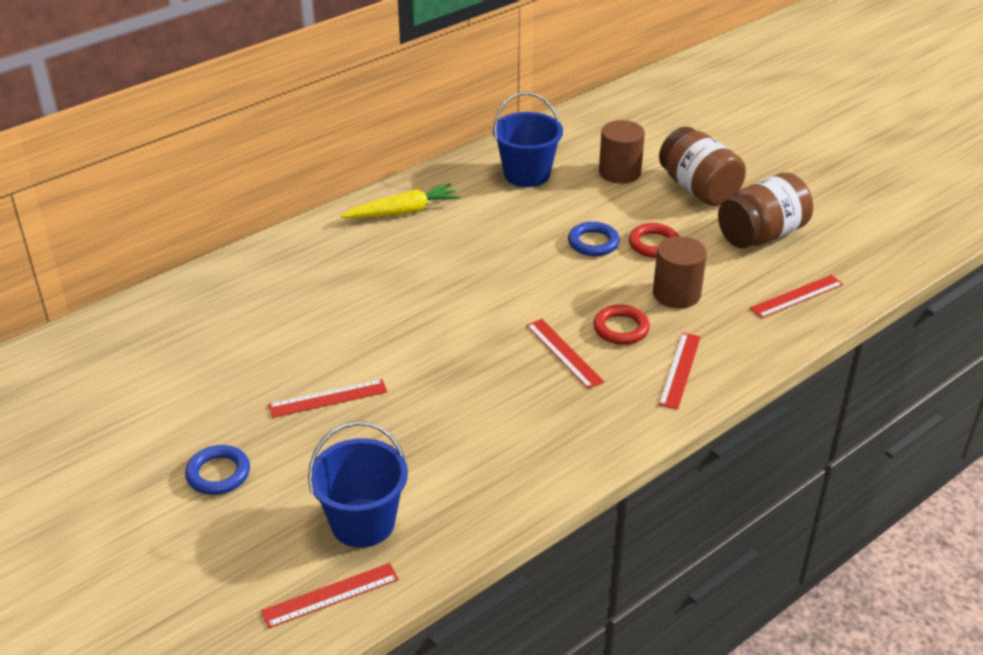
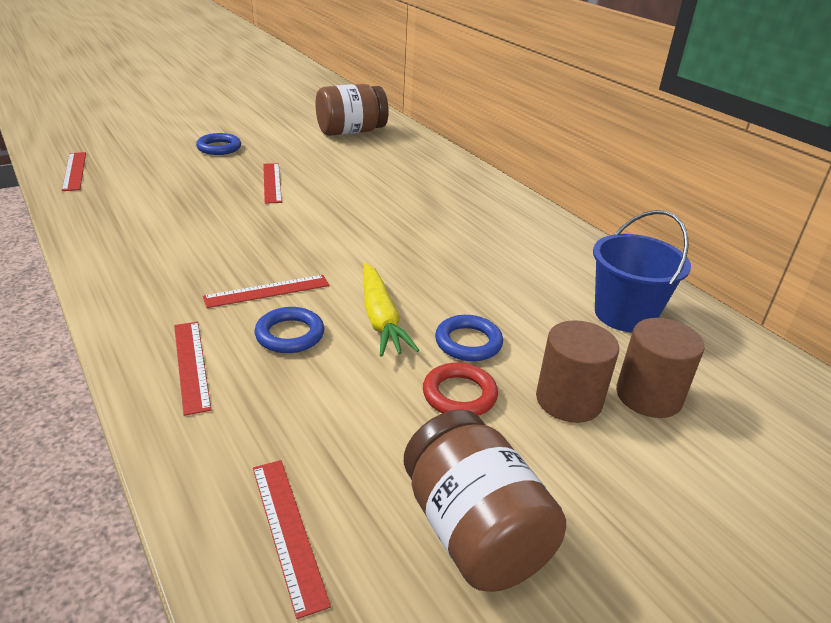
camera: 95 degrees right, 5 degrees down
(363, 523) = (128, 184): blue bucket -> none
(403, 212) = (535, 232): yellow carrot -> yellow carrot (380, 319)
(621, 328) = (290, 335): red ring -> blue ring
(676, 294) = (340, 393): brown cylinder -> brown cylinder (568, 400)
(680, 370) = (191, 365): red ruler -> red ruler turned 45 degrees clockwise
(698, 189) = (615, 478): brown jar -> brown jar (351, 132)

